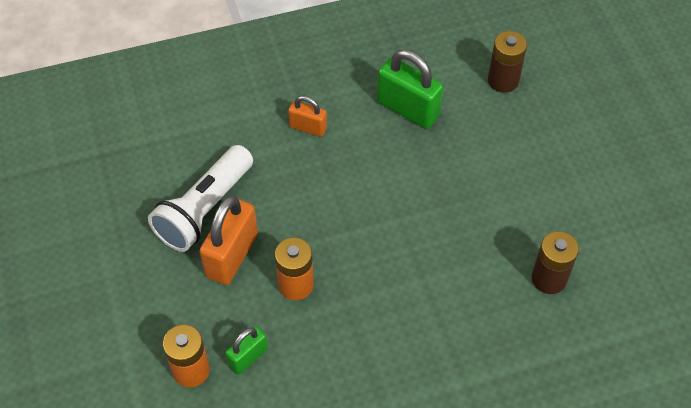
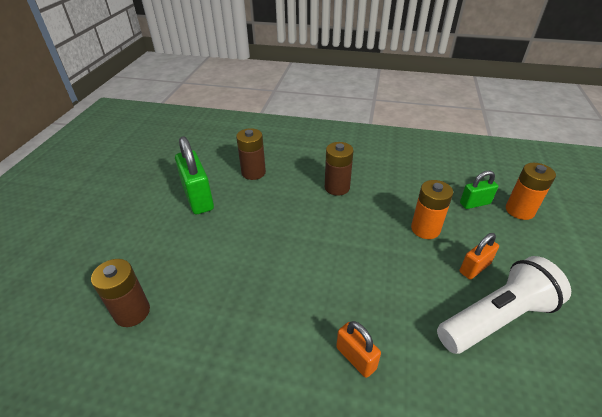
camera: 150 degrees left, 15 degrees down
(232, 255) = (474, 268): orange padlock -> orange padlock, size x0.57
(408, 109) = (242, 327): green padlock -> green padlock (198, 198)
(428, 303) = (337, 187): none -> brown battery

